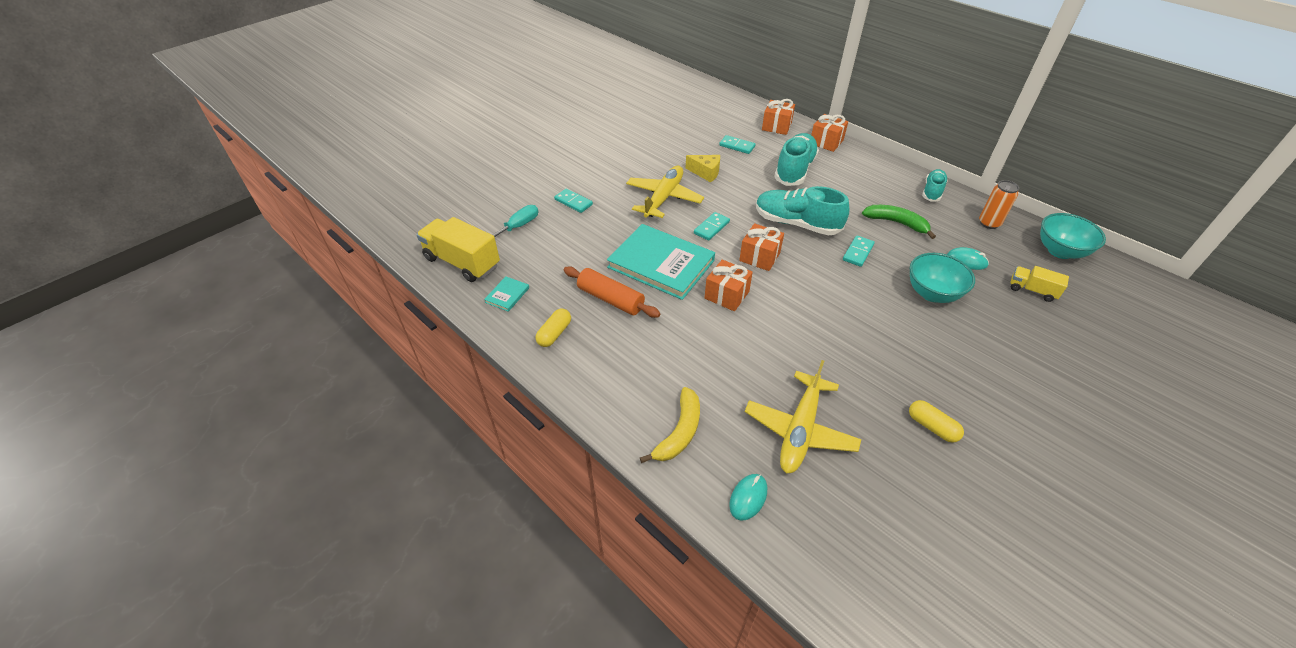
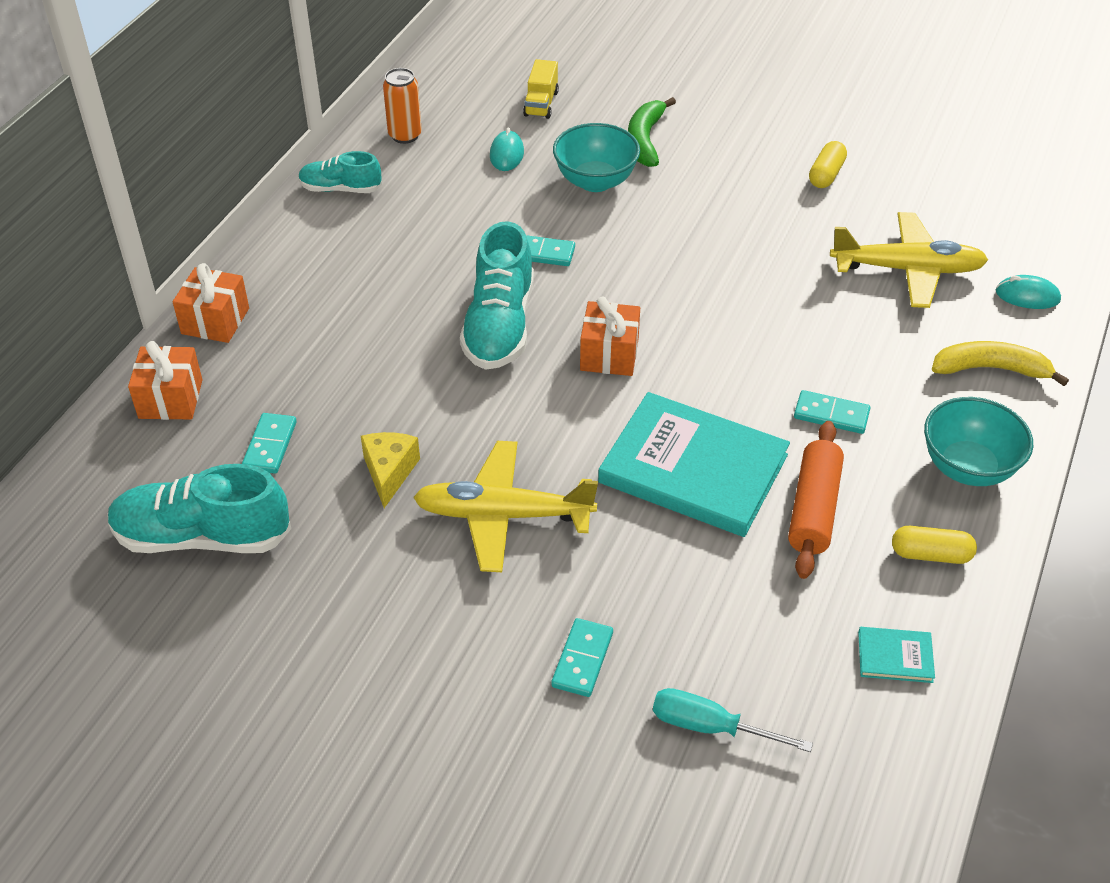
camera: 110 degrees left, 0 degrees up
(462, 262) = (862, 774): yellow truck -> none
(661, 264) = (693, 469): turquoise book -> turquoise book turned 75 degrees counterclockwise
(711, 227) = (562, 427): turquoise domino -> turquoise domino (831, 415)
(726, 295) = (719, 375): orange gift -> none
(794, 170) = (333, 350): turquoise shoe -> turquoise shoe (202, 537)
(896, 223) = (445, 220): green banana -> green banana (645, 140)
(1060, 251) = (443, 80): turquoise bowl -> turquoise bowl (968, 467)

